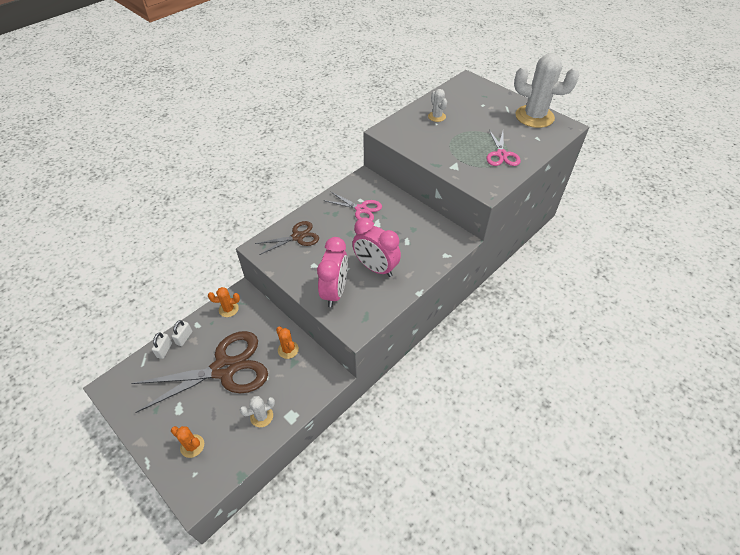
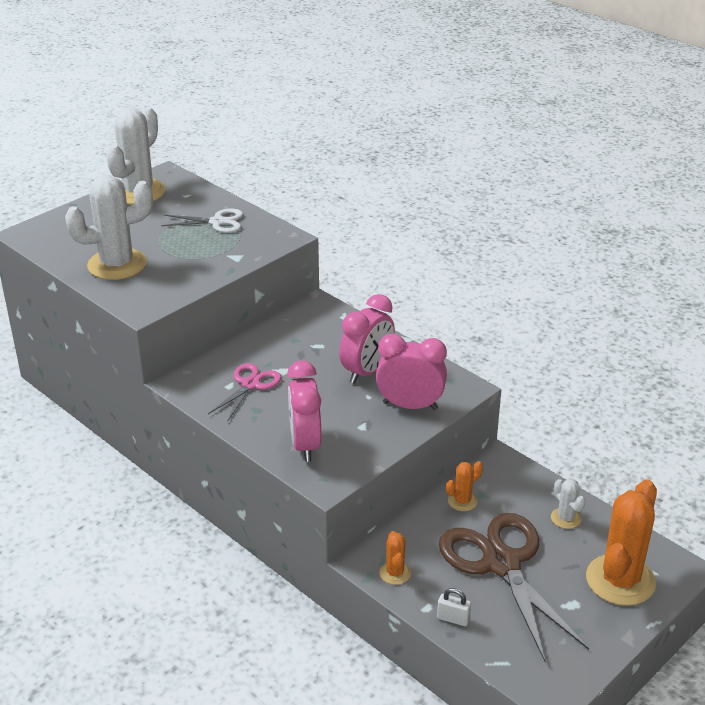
camera: 90 degrees left, 15 degrees down
(164, 350) = (478, 639): white padlock -> none
(192, 446) = (620, 580): orange cactus -> orange cactus, size x2.15
(297, 237) = (305, 445): brown scissors -> pink clock
(436, 117) = (117, 264): white cactus -> white cactus, size x2.15
(501, 155) = (217, 222): pink scissors -> white scissors

